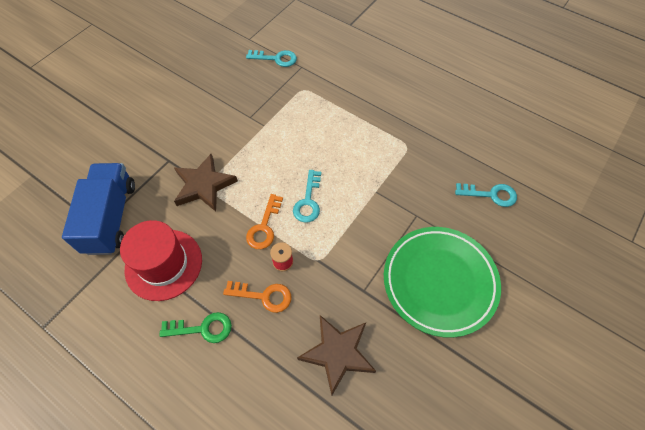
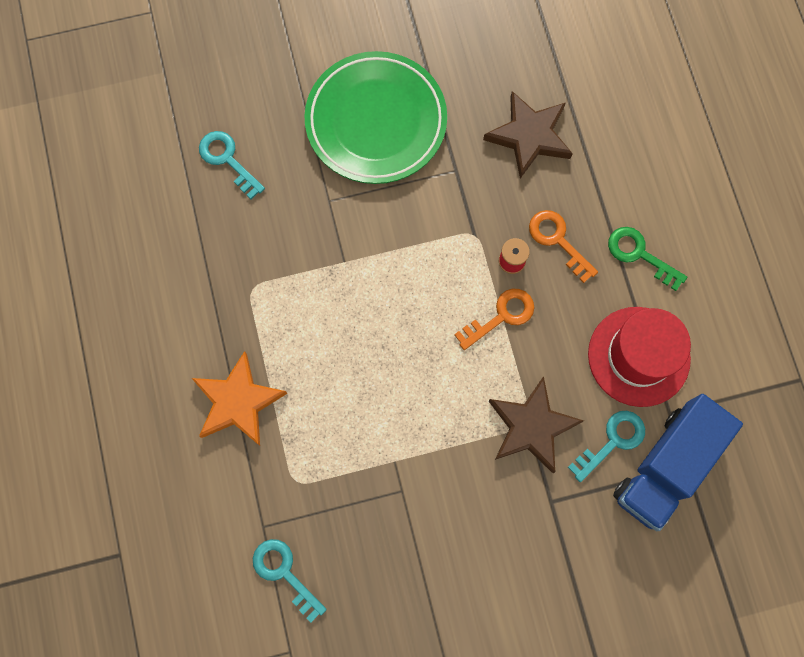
camera: 140 degrees left, 15 degrees up
(308, 201) = (428, 309): turquoise key -> turquoise key (612, 441)
(361, 99) = (238, 402): none -> orange star

